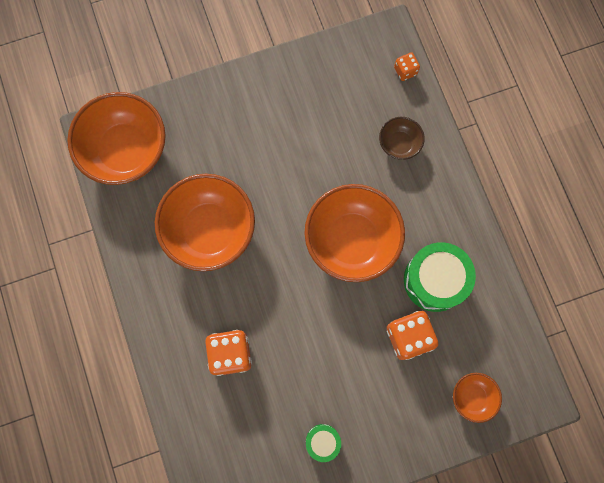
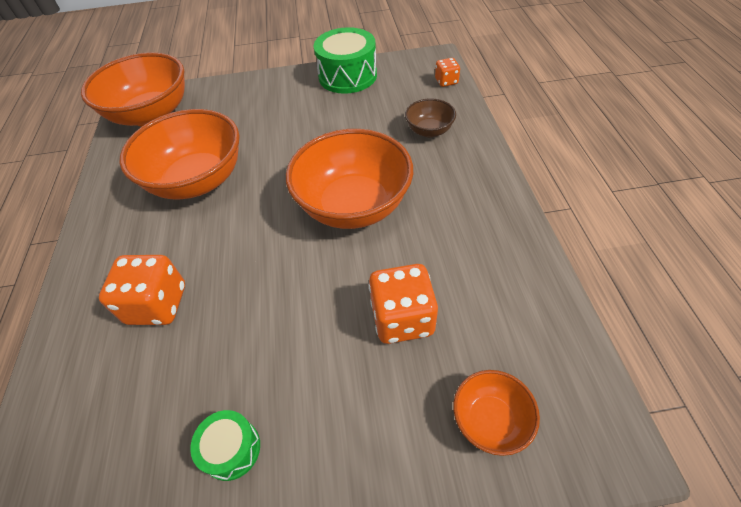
camera: 15 degrees right, 25 degrees down
(435, 280) = (451, 257): green drum -> green drum (347, 76)

